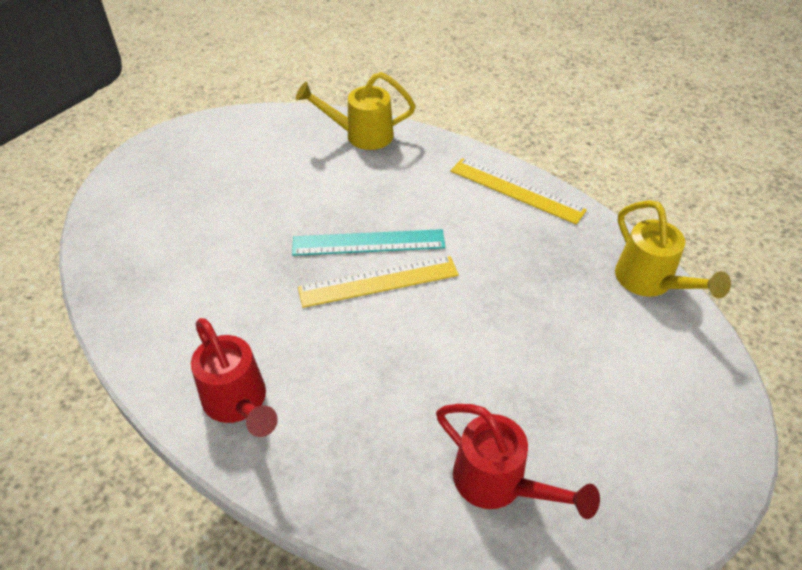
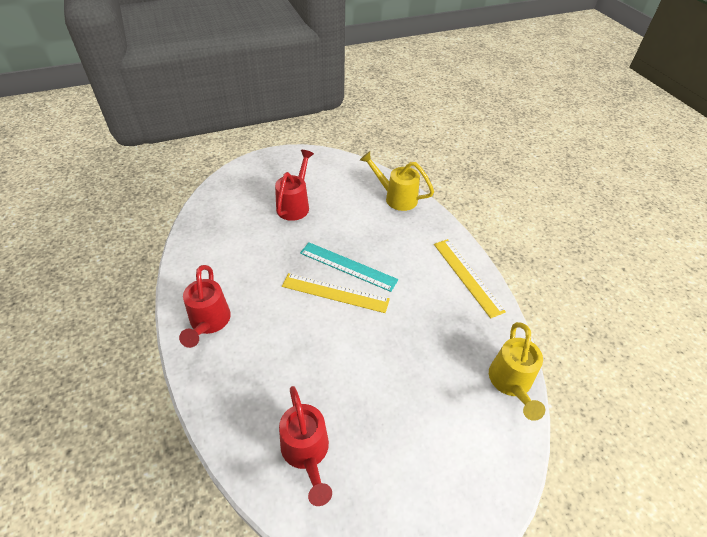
camera: 30 degrees right, 0 degrees up
(234, 198) = (295, 205): none -> red watering can

